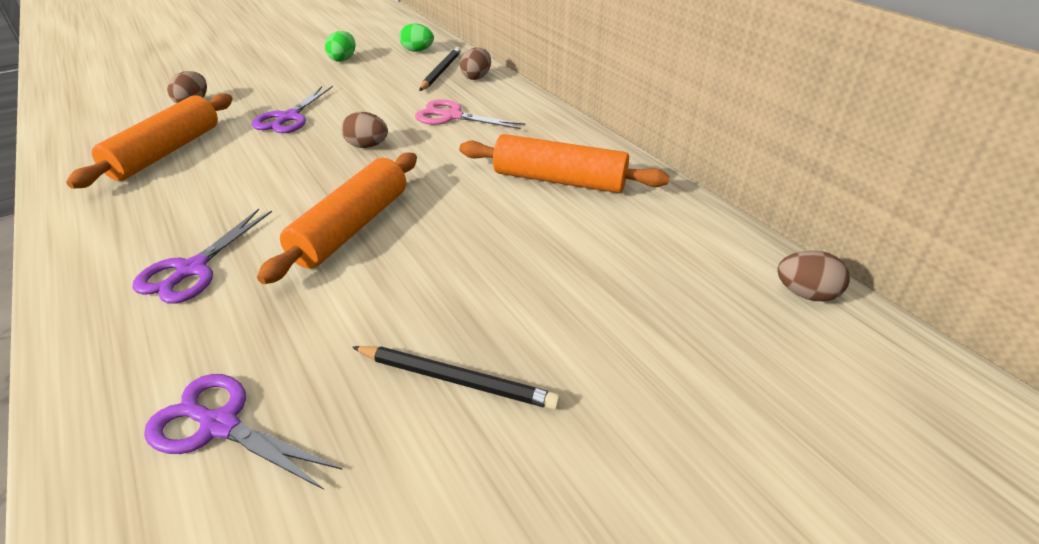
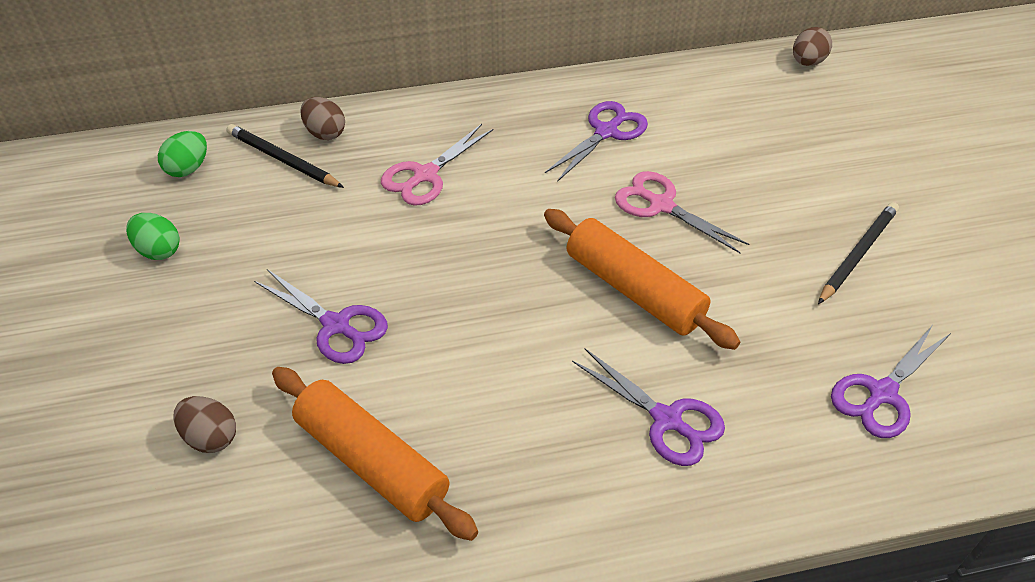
camera: 70 degrees left, 10 degrees up
(367, 146) = (462, 258): brown egg -> none
(472, 225) = (661, 205): none -> pink scissors
(559, 180) = (606, 132): orange rolling pin -> purple scissors

